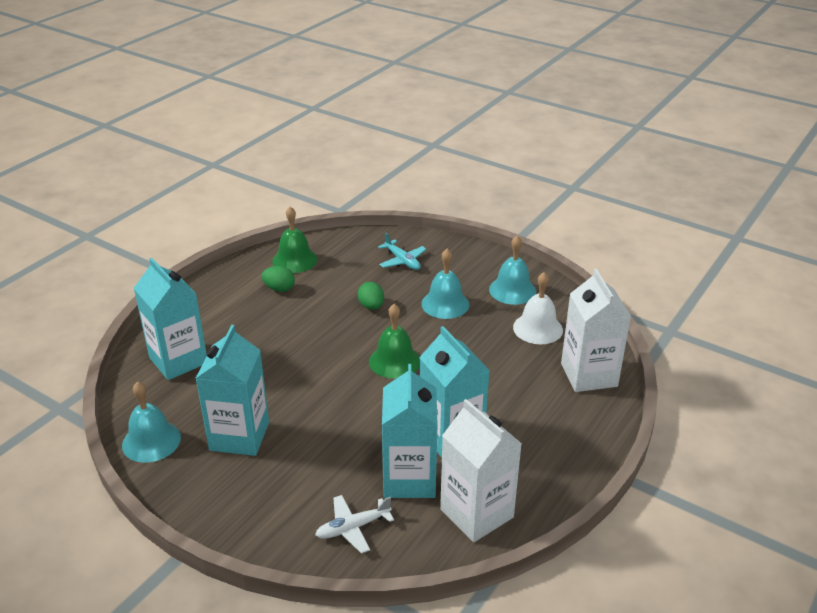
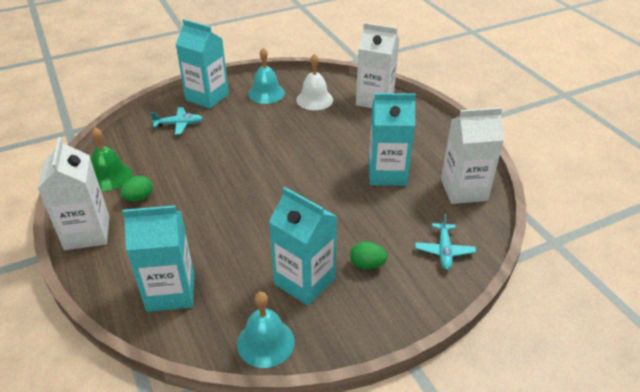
camera: 60 degrees left, 5 degrees up
(217, 284) = (87, 233): none -> white carton
(352, 528) = (444, 251): white plane -> turquoise plane
(371, 306) = (216, 158): green egg -> green egg (367, 265)
(394, 361) = (290, 170): green bell -> none
(409, 479) = (414, 207): turquoise carton -> turquoise carton (207, 97)
(445, 304) = (250, 125): turquoise bell -> none

